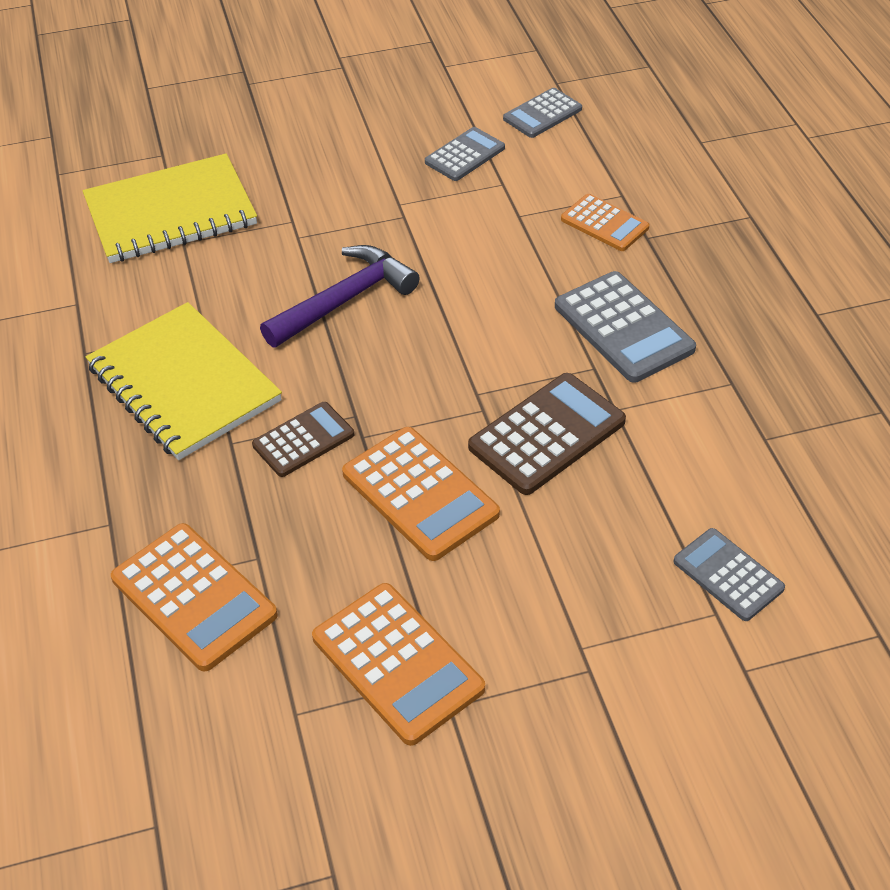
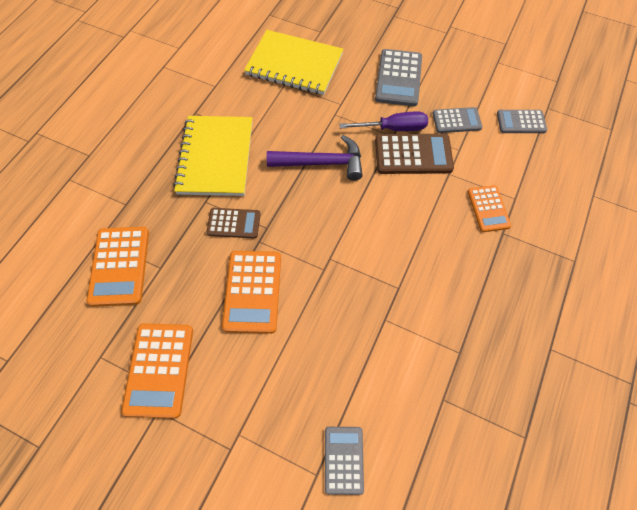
camera: 40 degrees right, 15 degrees up
(395, 208) = (393, 128): none -> purple screwdriver
(547, 434) = (339, 307): brown calculator -> brown calculator (413, 154)
(623, 328) = (436, 276): grey calculator -> grey calculator (398, 78)

